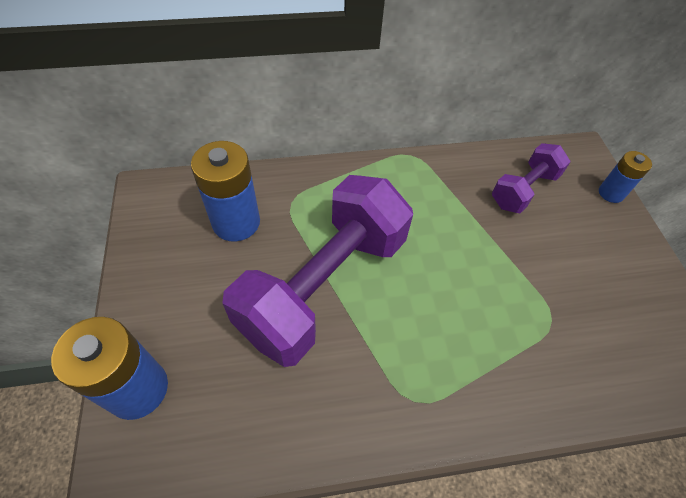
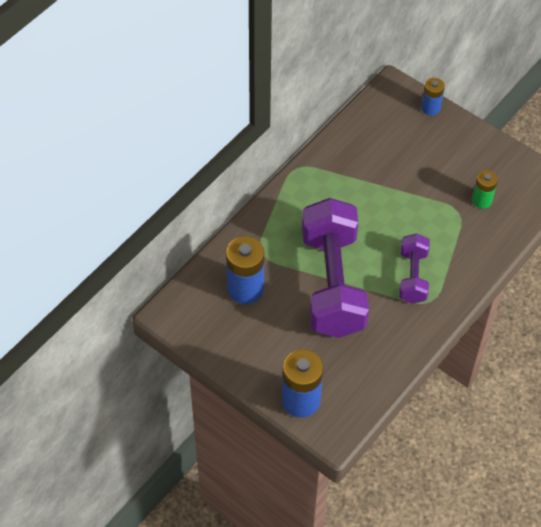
camera: 40 degrees left, 0 degrees up
(523, 190) = (382, 142): purple dumbbell -> purple dumbbell (412, 276)
(596, 329) = (482, 200): none -> green battery

